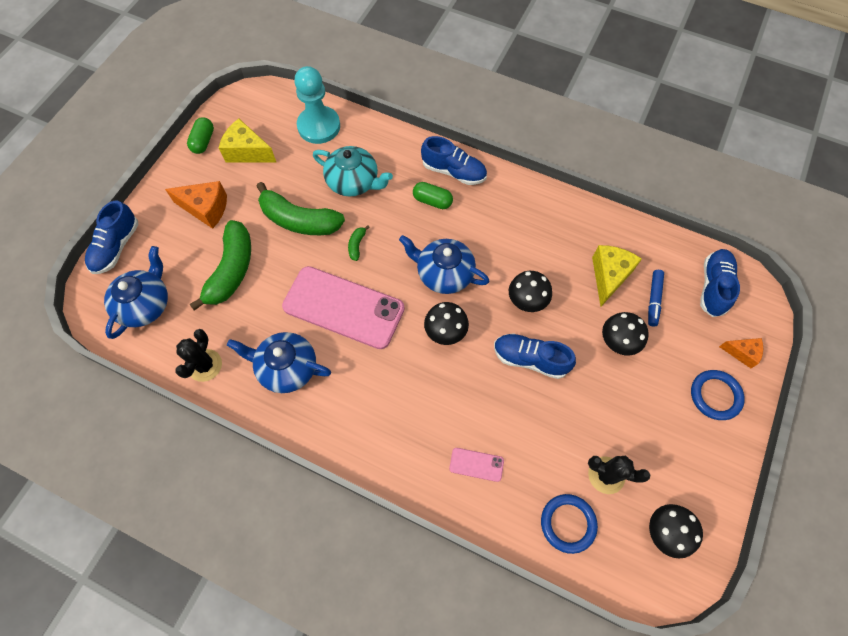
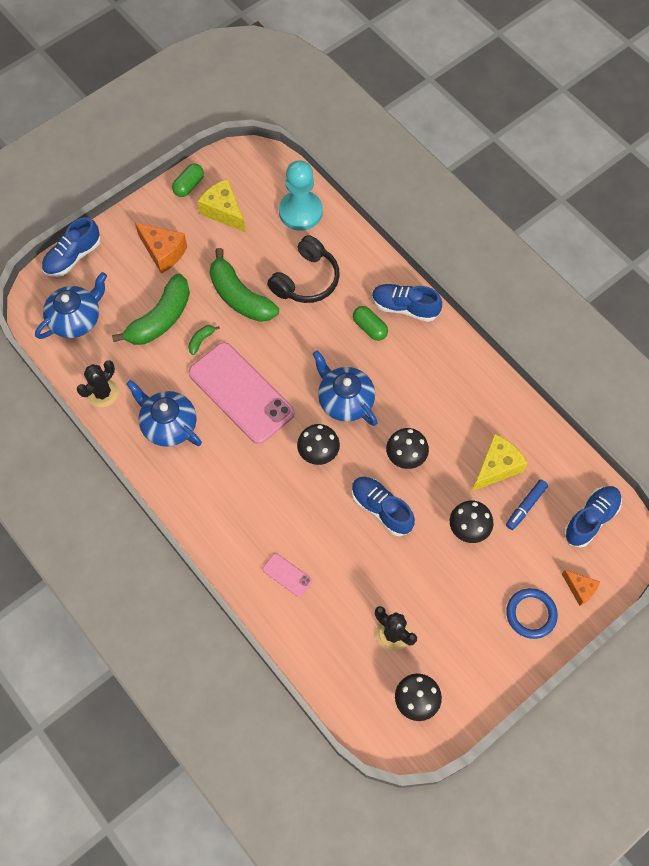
camera: 25 degrees right, 0 degrees up
(353, 182) = (306, 280): turquoise teapot -> black headphones
(357, 245) = (280, 341): green banana -> green banana (201, 340)
(454, 171) = (404, 307): blue shoe -> blue shoe turned 150 degrees clockwise
(568, 523) = (338, 656): blue ring -> none

